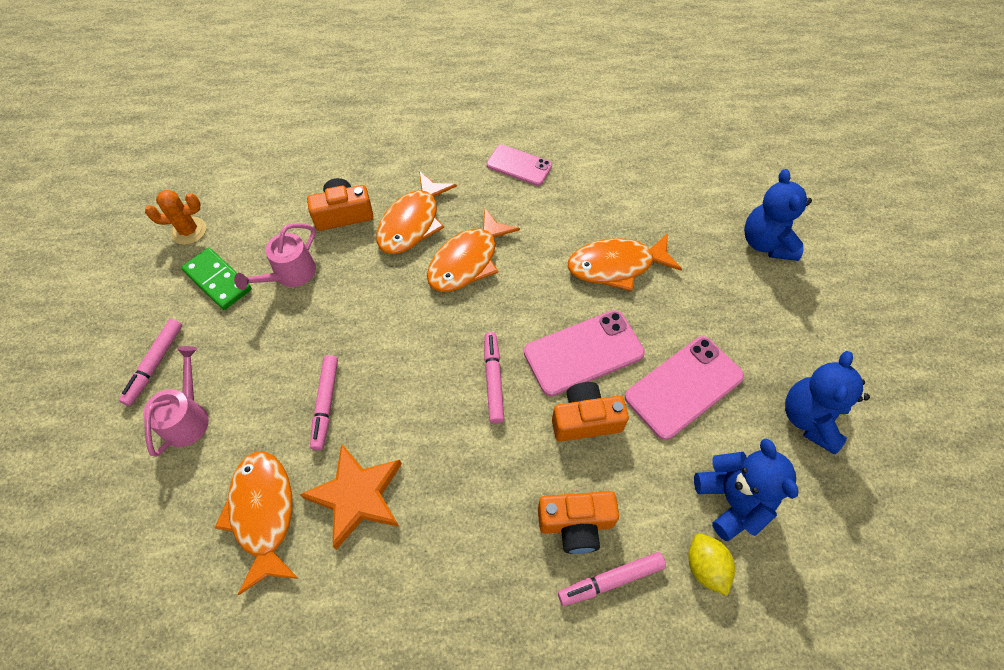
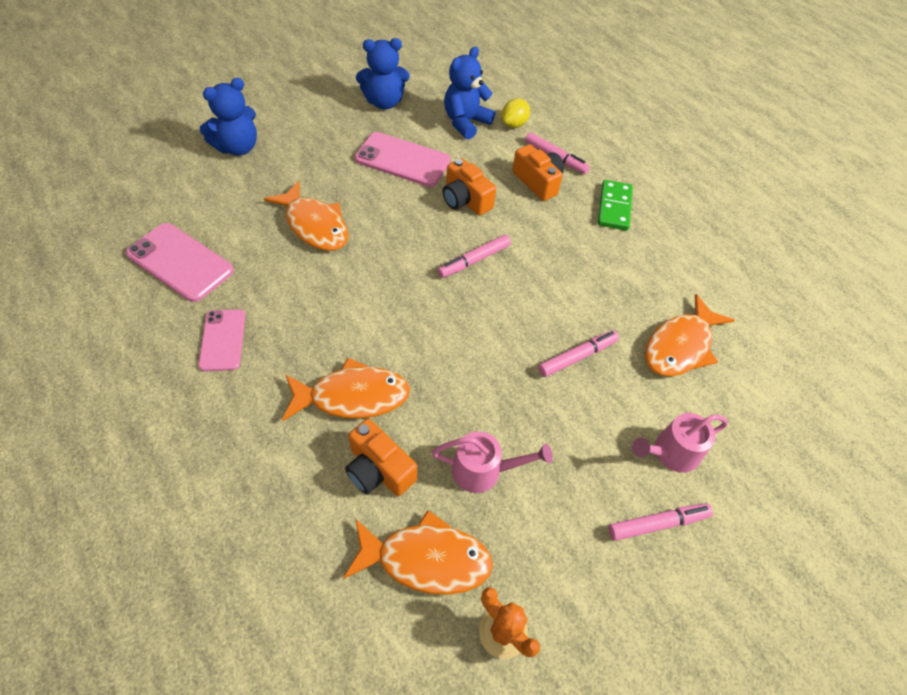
camera: 125 degrees left, 5 degrees down
(218, 280) = (538, 539): green domino -> green domino (614, 207)
(357, 496) = (620, 297): orange star -> none
(467, 261) = (372, 328): orange fish -> orange fish (426, 559)
(583, 352) = (412, 218): pink phone -> pink phone (180, 262)

